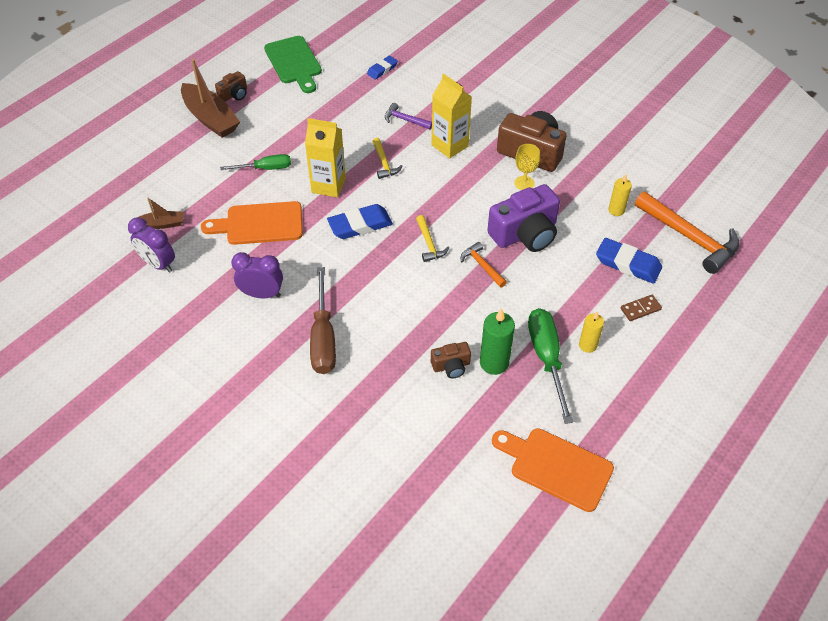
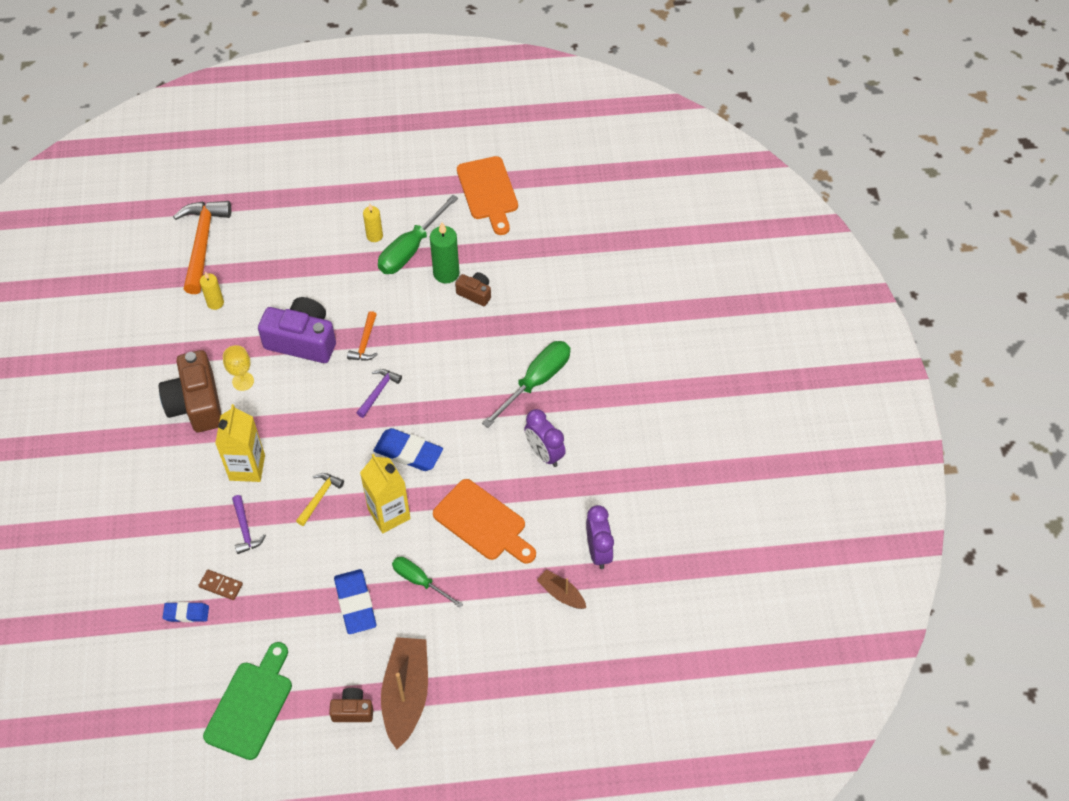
camera: 135 degrees left, 5 degrees up
(323, 337) = (536, 382): brown screwdriver -> green screwdriver
(429, 244) = (378, 391): yellow hammer -> purple hammer
(628, 264) = (270, 261): blue eraser -> blue eraser (355, 604)
(640, 309) = (309, 229): brown domino -> brown domino (221, 585)

